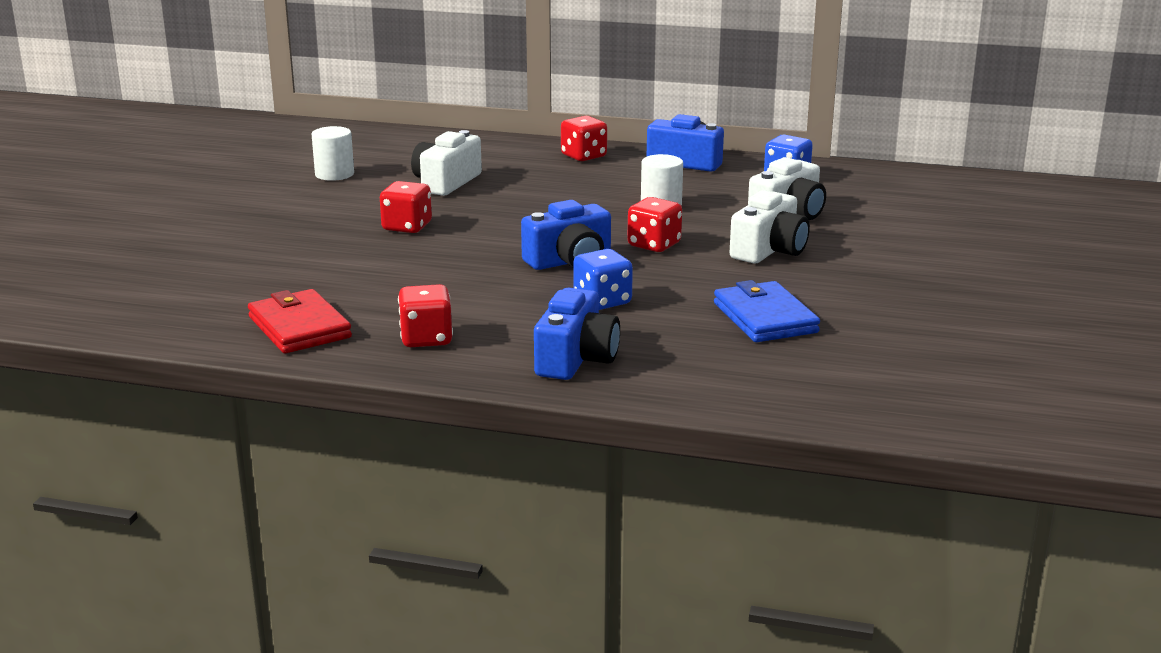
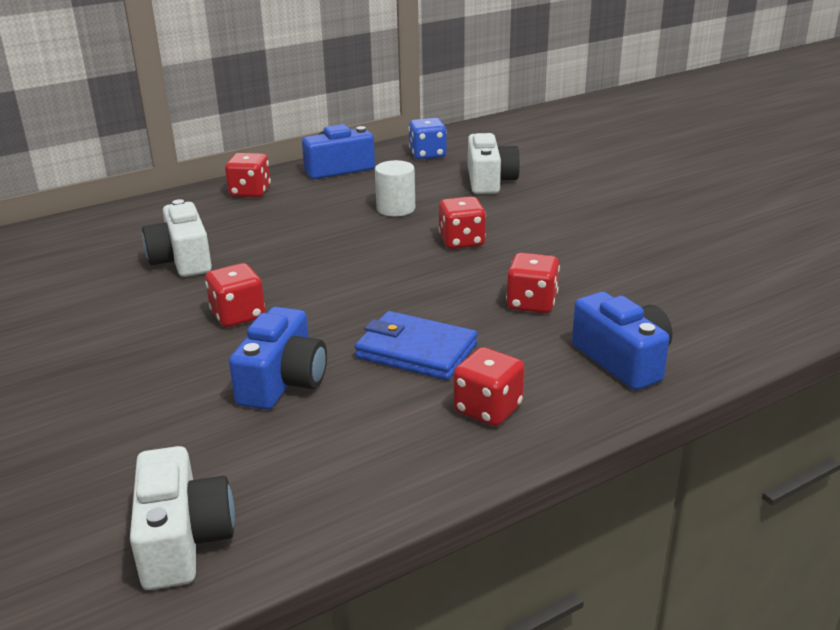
camera: 45 degrees left, 5 degrees up
(299, 327) = (360, 466): red wallet -> none
(334, 174) = (51, 297): white cylinder -> none
(570, 261) = (436, 282): blue camera -> blue camera (283, 382)
(602, 301) = (531, 303): blue dice -> red dice
(764, 318) = (649, 262): blue wallet -> blue wallet (416, 351)
(769, 250) = (539, 212): white camera -> white camera (183, 540)

